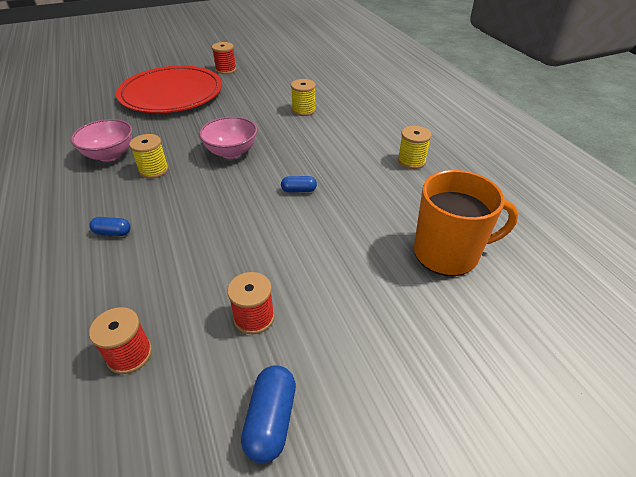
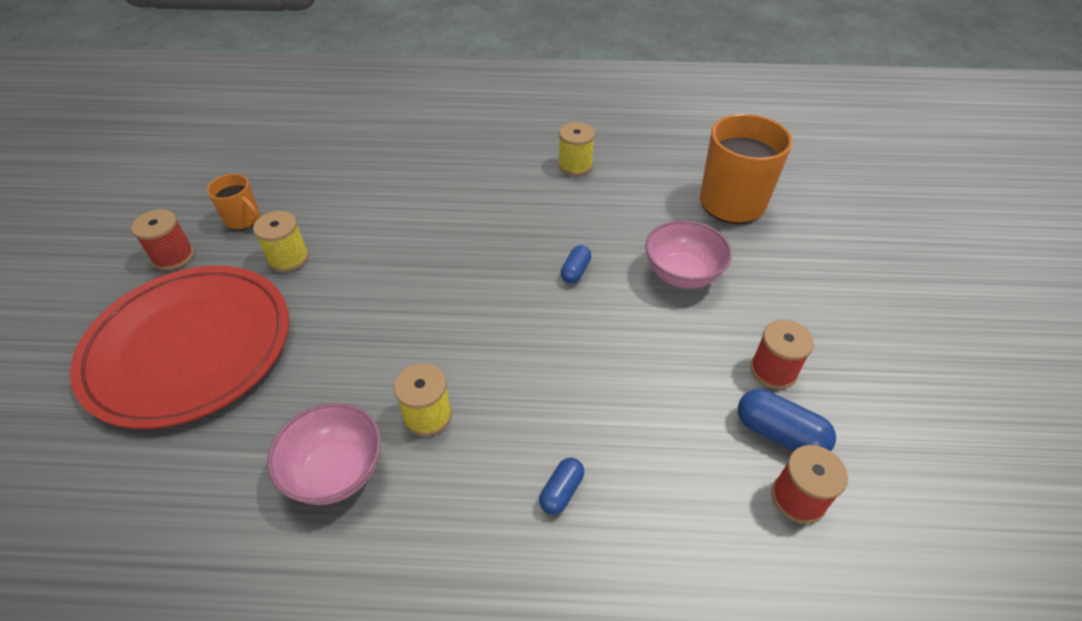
camera: 65 degrees left, 5 degrees up
(231, 152) = (444, 312): pink bowl -> pink bowl (682, 274)
(263, 75) = (243, 219): none -> orange mug
(271, 420) = (900, 391): blue capsule -> blue capsule (779, 434)
(303, 110) = (392, 210): yellow spool -> yellow spool (288, 258)

